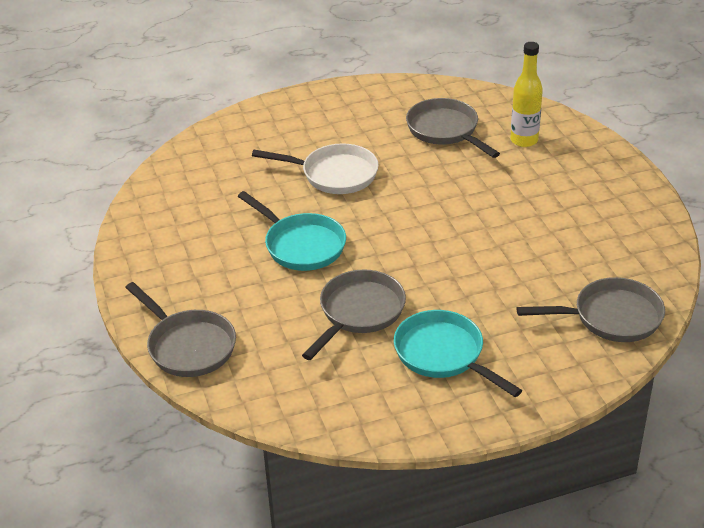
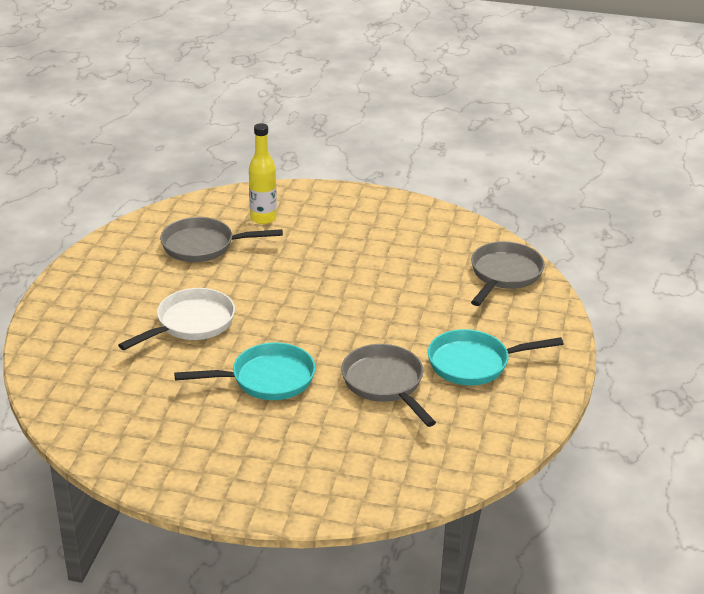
camera: 60 degrees left, 5 degrees down
(188, 346) = (334, 494): grey pan -> none

